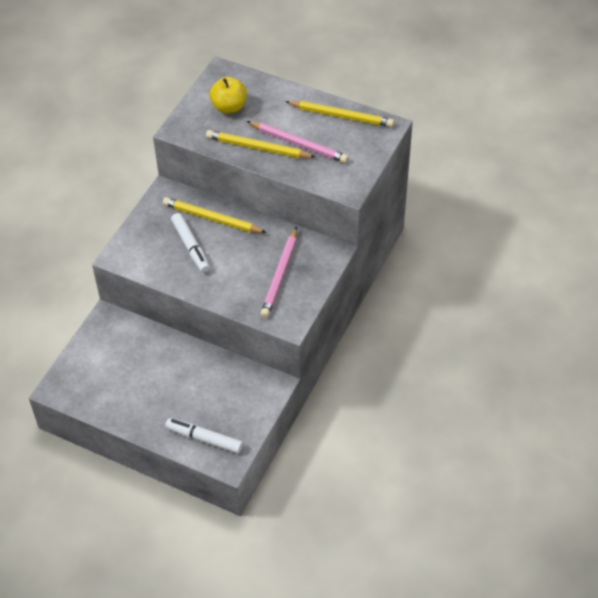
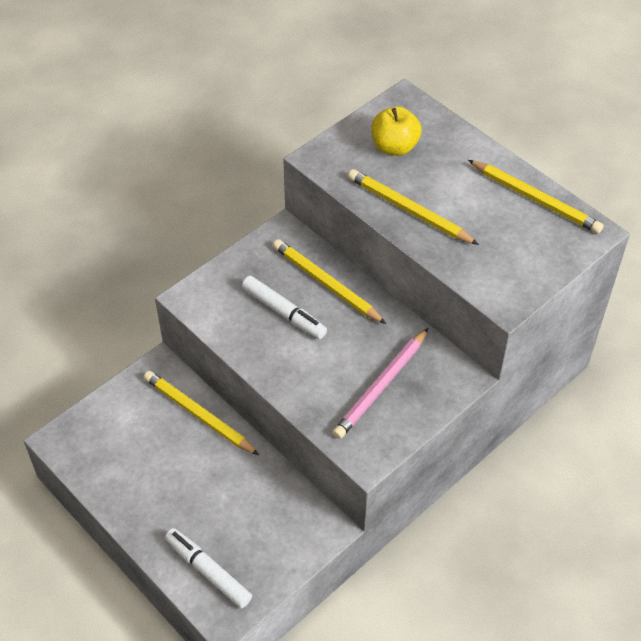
camera: 20 degrees right, 0 degrees up
(150, 340) = (198, 414): none -> yellow pencil
(191, 246) = (284, 312): white marker -> white marker turned 45 degrees counterclockwise
(299, 144) = (464, 220): pink pencil -> none

